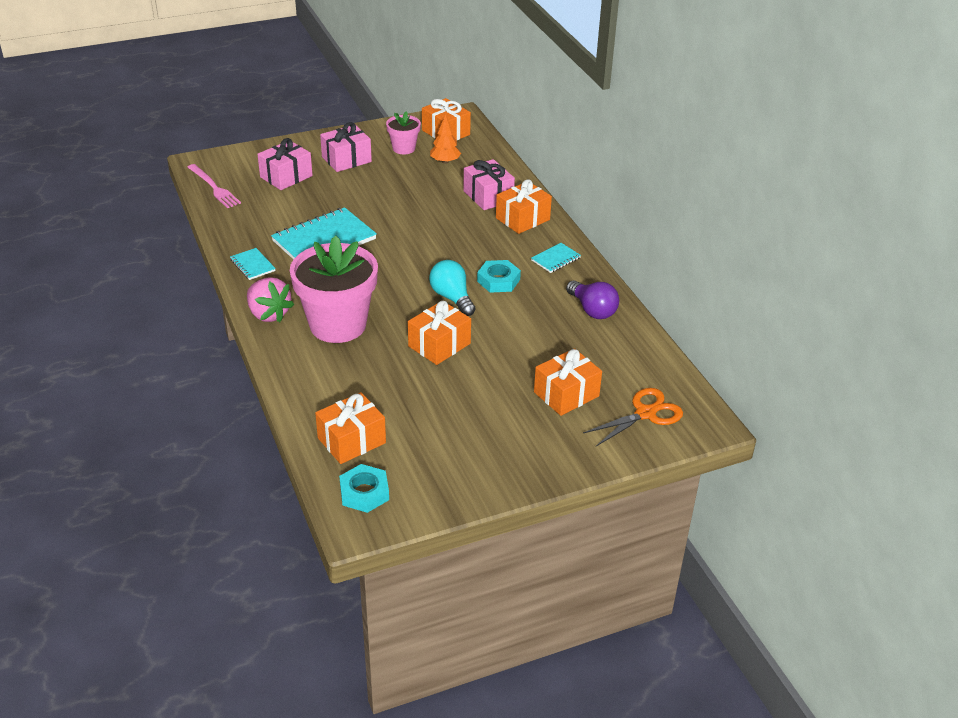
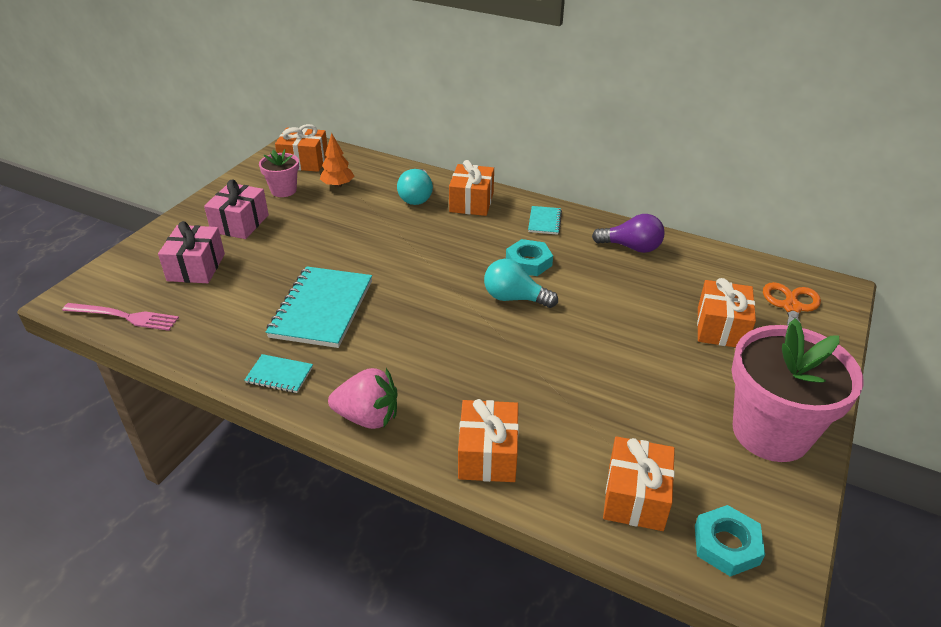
camera: 40 degrees left, 0 degrees up
(338, 325) = (452, 385): pink flower pot -> pink flower pot (770, 432)
(439, 345) = (567, 347): orange gift -> orange gift (488, 455)
(488, 196) = (416, 197): pink gift -> turquoise light bulb

